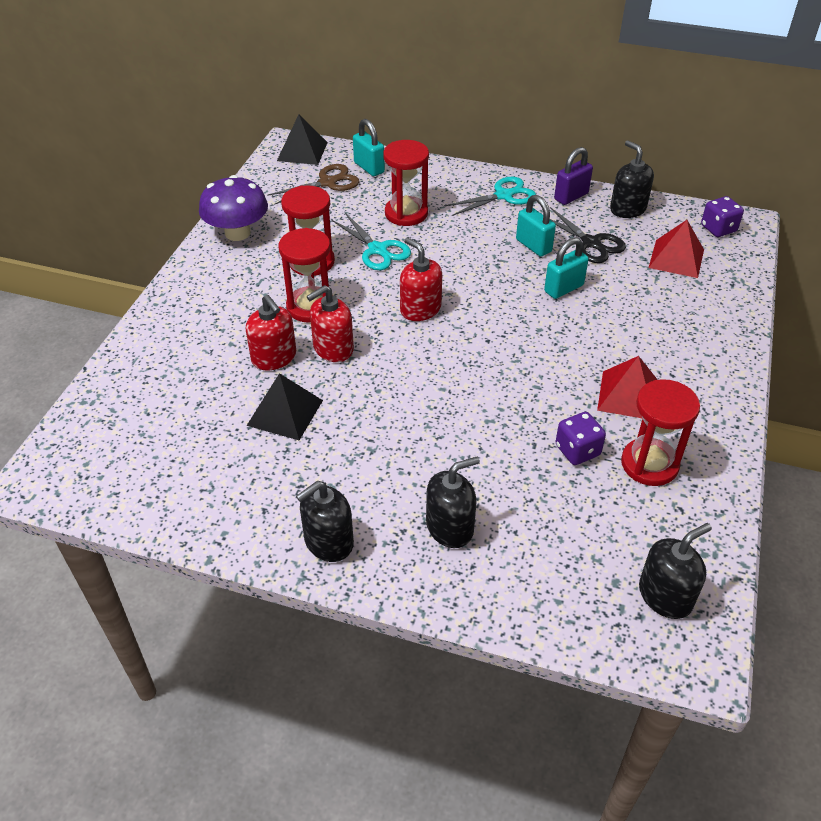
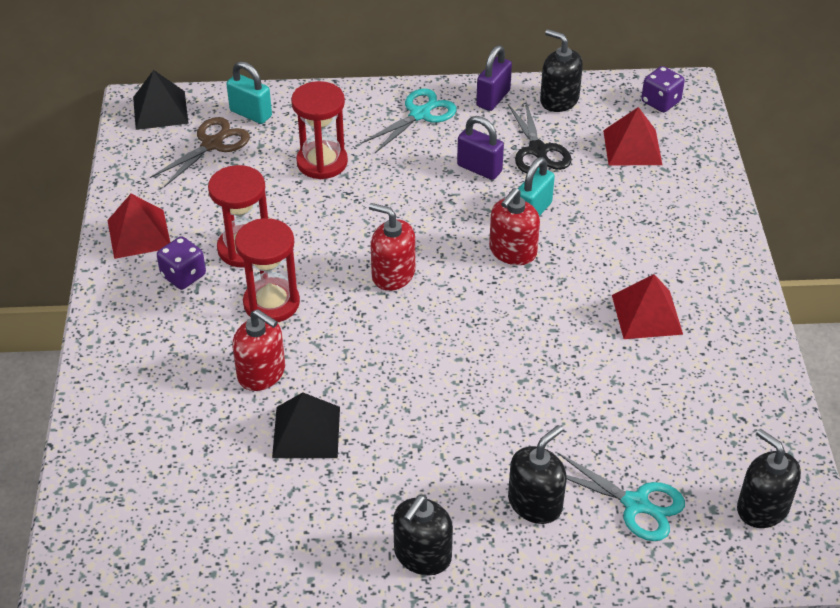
camera: 20 degrees left, 0 degrees up
(237, 233) = (139, 234): purple mushroom -> red pyramid
(333, 348) = (321, 345): red soap dispenser -> red soap dispenser (512, 251)
(377, 250) = (312, 215): turquoise scissors -> turquoise scissors (636, 504)
(533, 246) = (479, 168): turquoise padlock -> purple padlock
(577, 450) = (622, 387): purple dice -> purple dice (183, 275)
(591, 243) = (538, 150): black scissors -> black scissors turned 45 degrees clockwise
(649, 464) = (696, 381): red hourglass -> none
(665, 595) = (762, 508): black soap dispenser -> black soap dispenser turned 75 degrees counterclockwise

